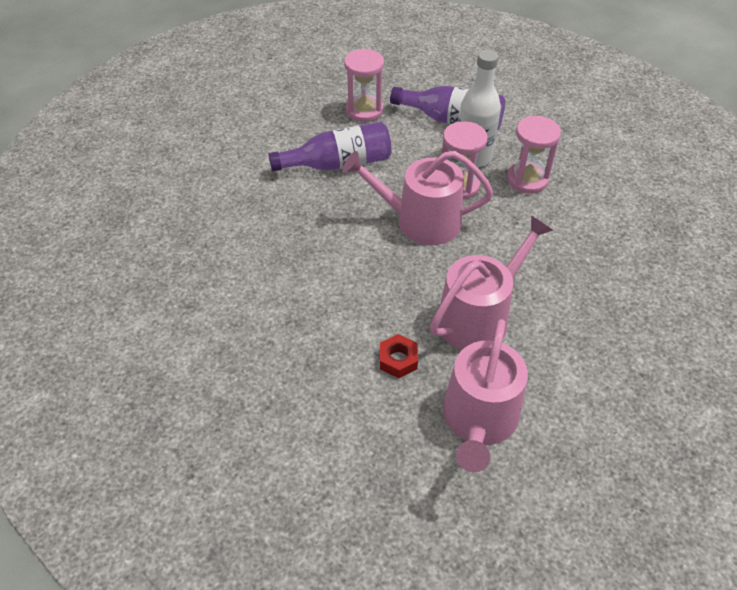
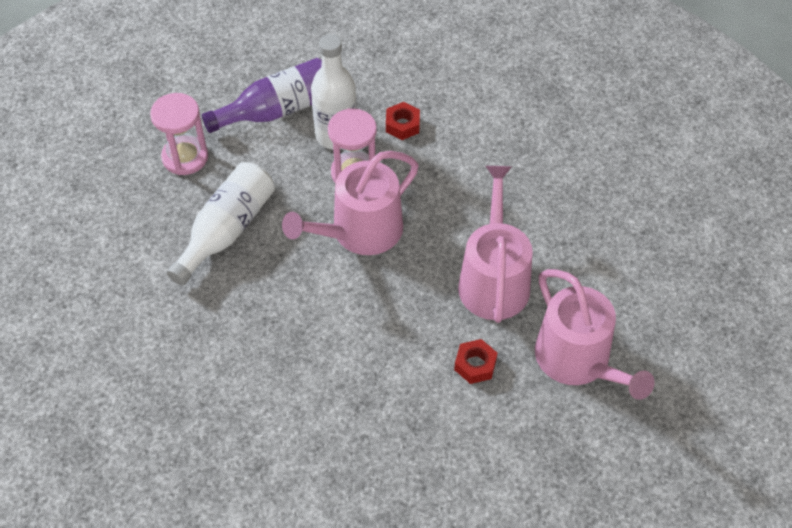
camera: 45 degrees left, 5 degrees up
(338, 164) = (226, 230): purple bottle -> white bottle
(527, 179) = (402, 125): pink hourglass -> red nut

